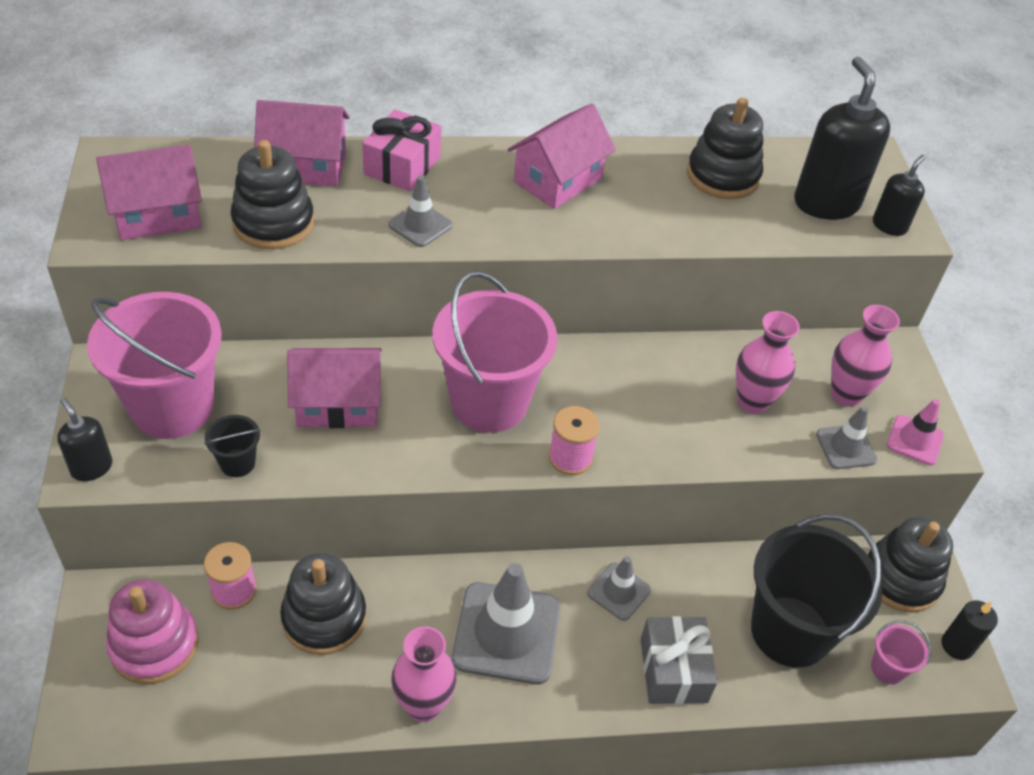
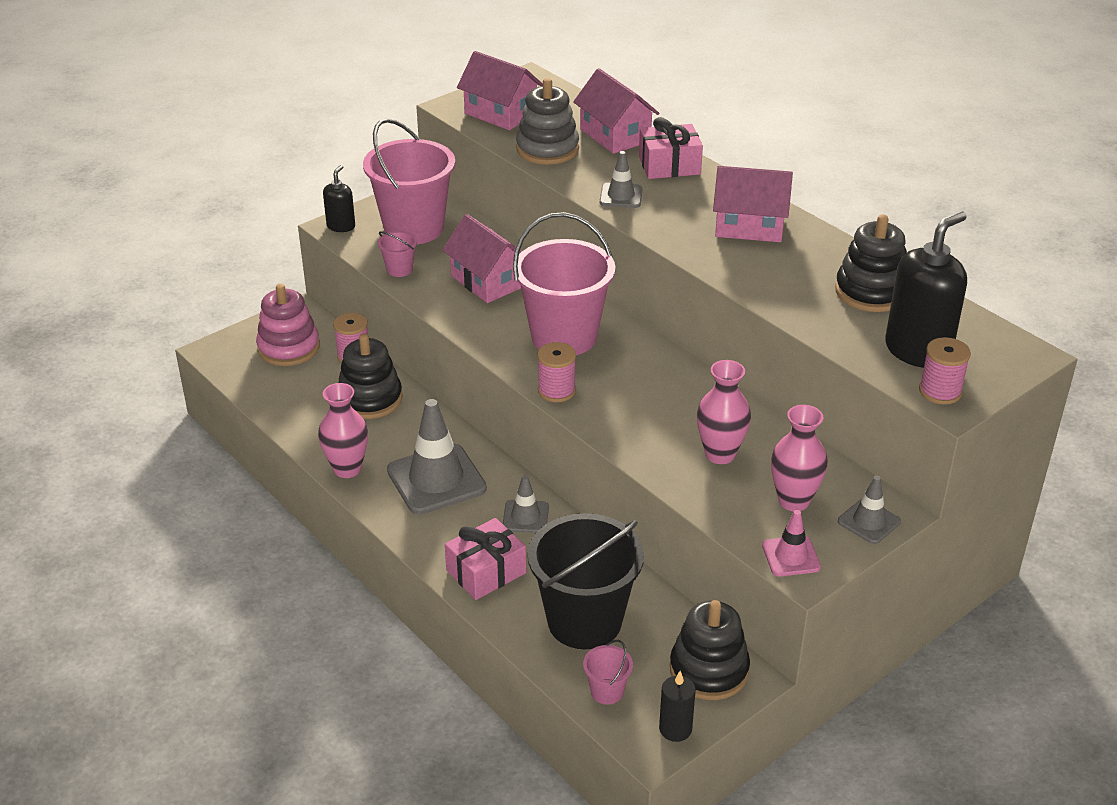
camera: 60 degrees right, 10 degrees down
(237, 463) = (399, 269): black bucket -> pink bucket
(273, 223) = (547, 149): black stacking toy -> grey stacking toy
(673, 670) = (486, 572): grey gift -> pink gift
(846, 447) = (733, 519): grey traffic cone -> grey traffic cone (869, 521)
(889, 226) = (940, 391): black soap dispenser -> pink spool

